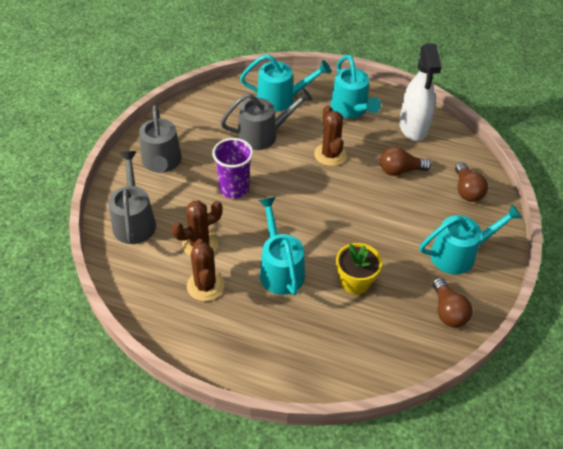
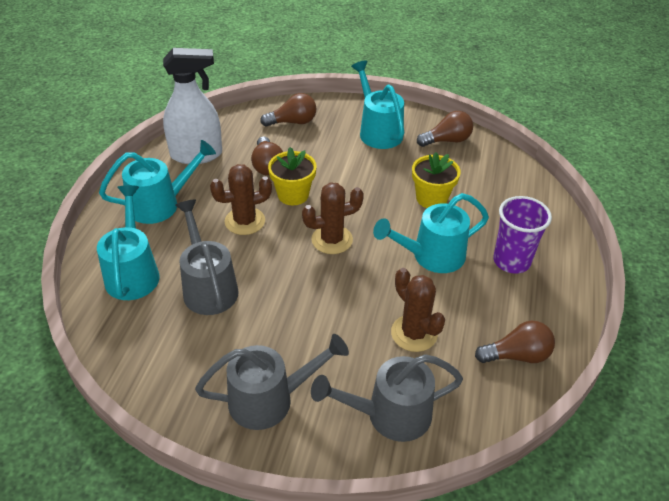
camera: 95 degrees left, 5 degrees down
(165, 306) = (517, 355): none -> brown light bulb
(205, 286) = (475, 320): brown cactus -> brown cactus (332, 240)
(234, 189) = (313, 308): purple cup -> purple cup (511, 261)
(361, 185) = (293, 195): none -> yellow flower pot

